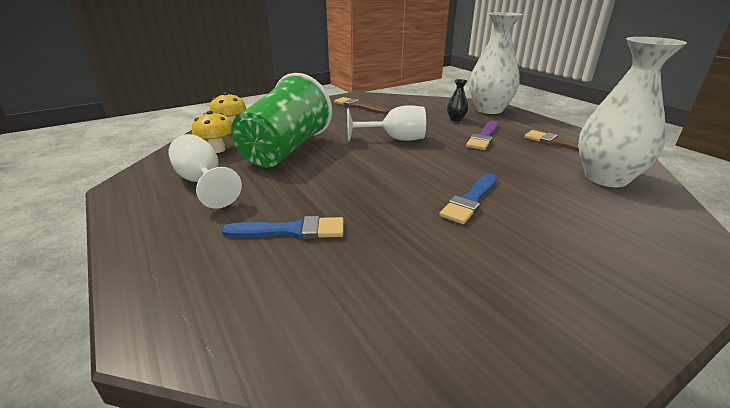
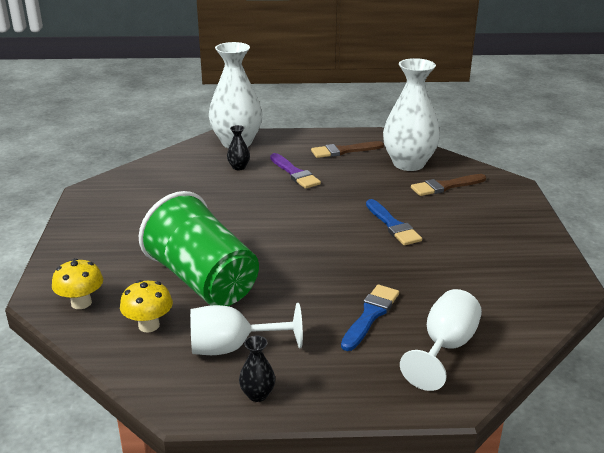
camera: 60 degrees left, 0 degrees up
(141, 209) = (257, 394): none -> black vase
(359, 106) = (129, 202): brown brush -> brown brush (445, 186)
(395, 139) = (249, 214): white goblet -> white goblet (445, 347)

